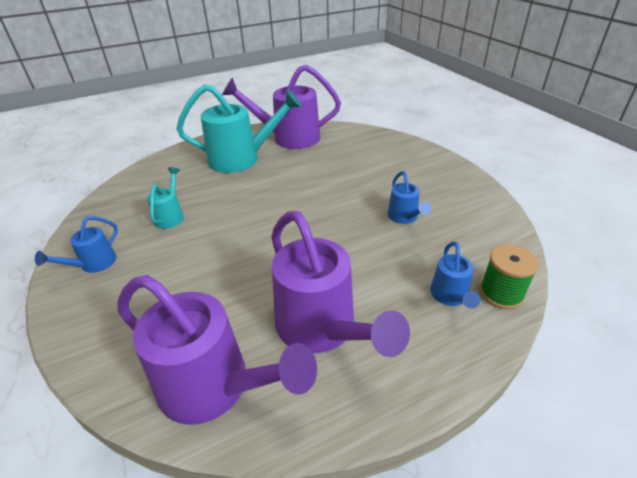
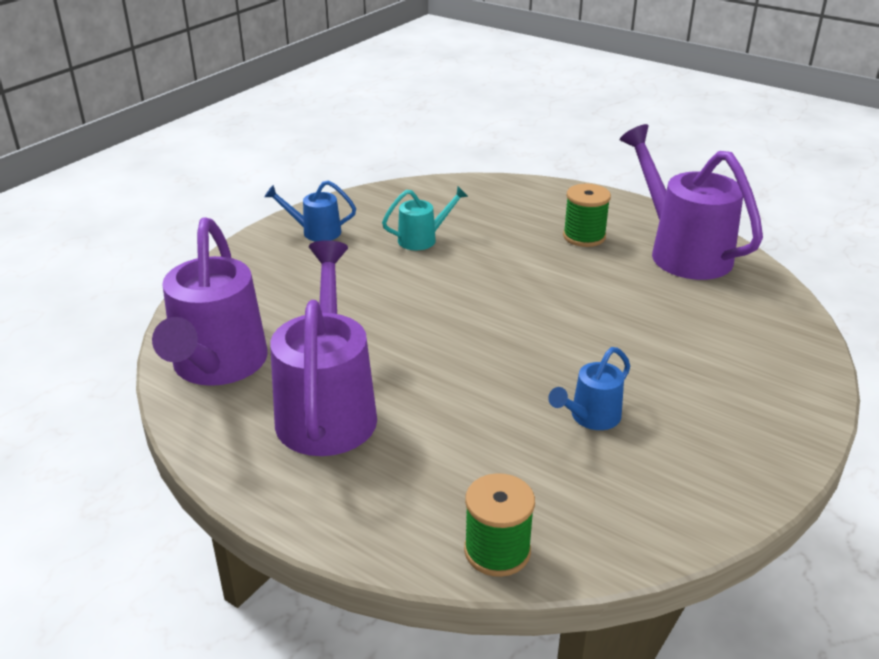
camera: 60 degrees right, 5 degrees down
(242, 159) = (584, 236): turquoise watering can -> green spool
(322, 329) = (327, 408): purple watering can -> purple watering can turned 150 degrees clockwise
(450, 296) = (454, 500): blue watering can -> none

